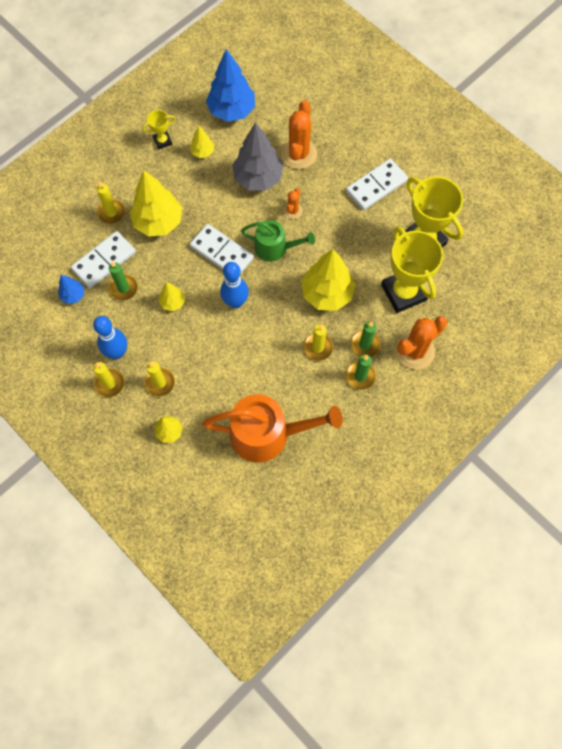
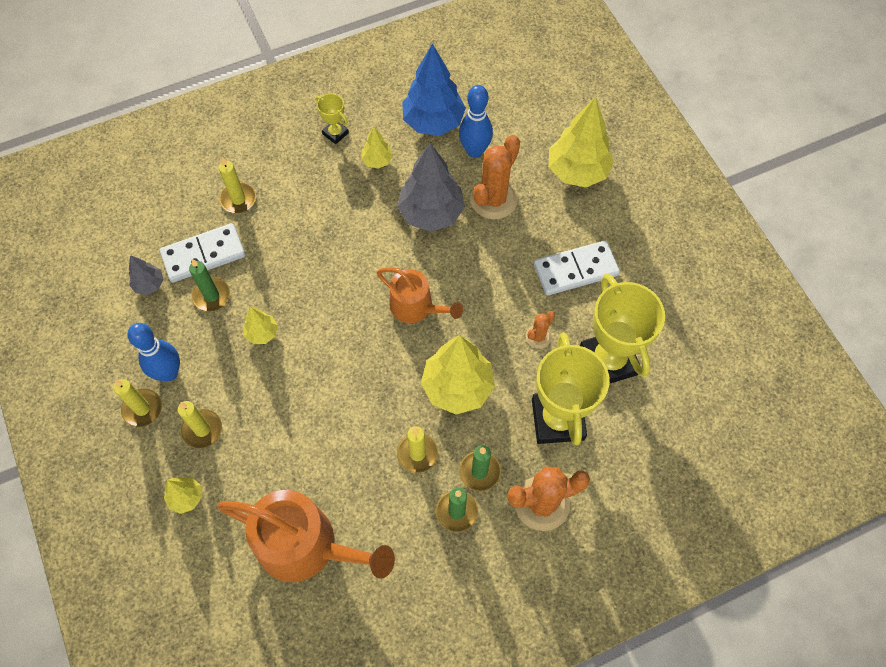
camera: 20 degrees right, 5 degrees down
(73, 295) = (149, 284): blue tree -> grey tree
(158, 222) = (288, 228): yellow tree -> yellow tree (577, 171)
(162, 141) = (335, 133): yellow trophy -> yellow trophy turned 45 degrees clockwise
(222, 252) = (348, 291): white domino -> none
(235, 302) = (338, 359): blue bowling pin -> blue bowling pin (474, 151)
(275, 248) = (416, 307): green watering can -> orange watering can
(293, 211) = (457, 267): orange cactus -> orange cactus (538, 336)

